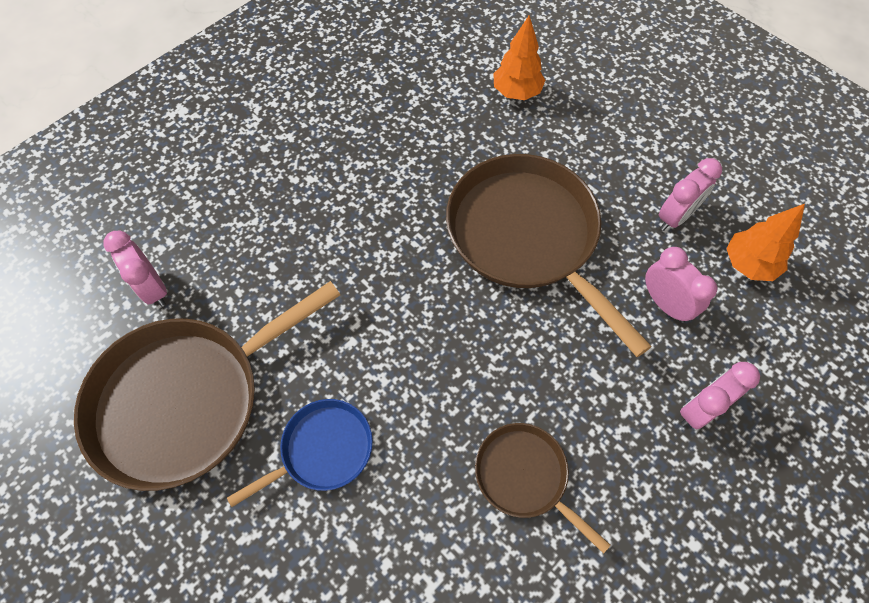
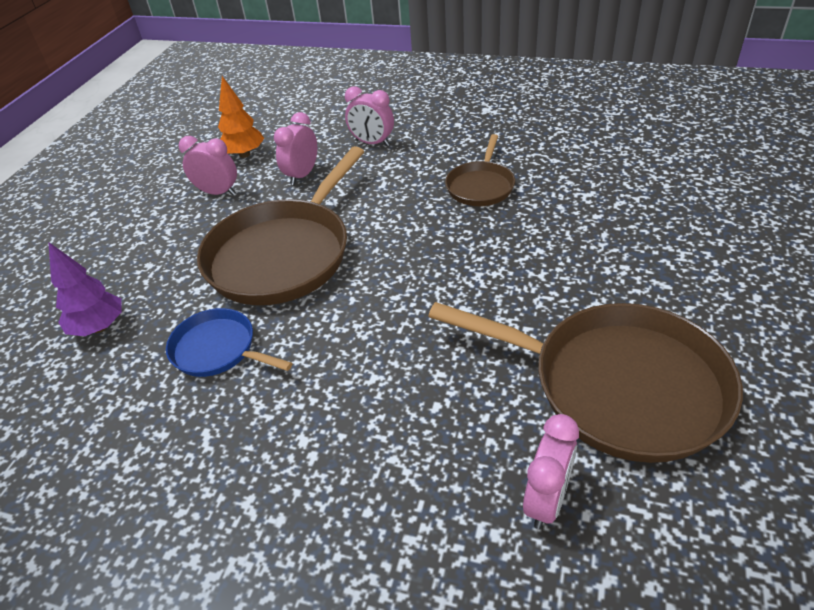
camera: 115 degrees left, 20 degrees down
(323, 450) = (562, 279): blue pan -> blue pan (217, 349)
(516, 92) = (99, 327): orange tree -> purple tree

